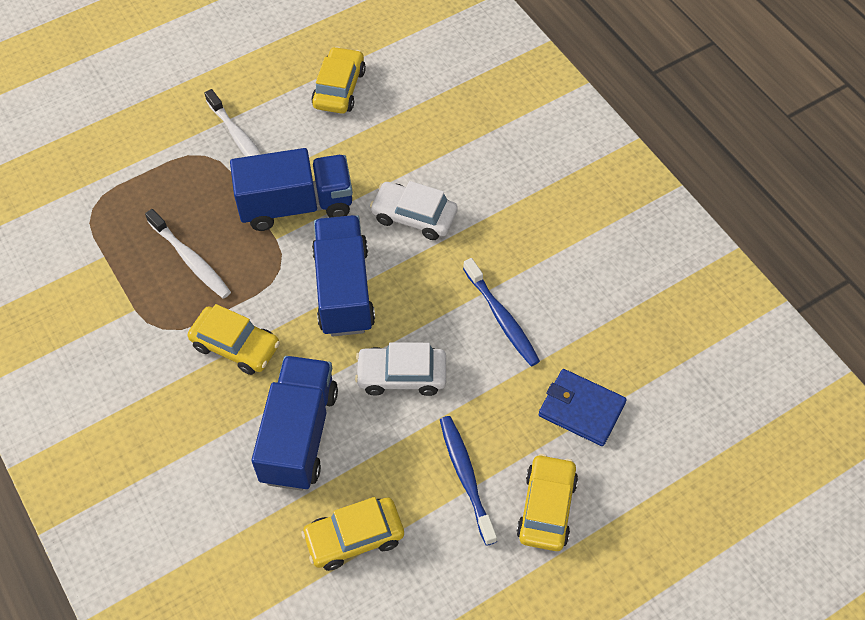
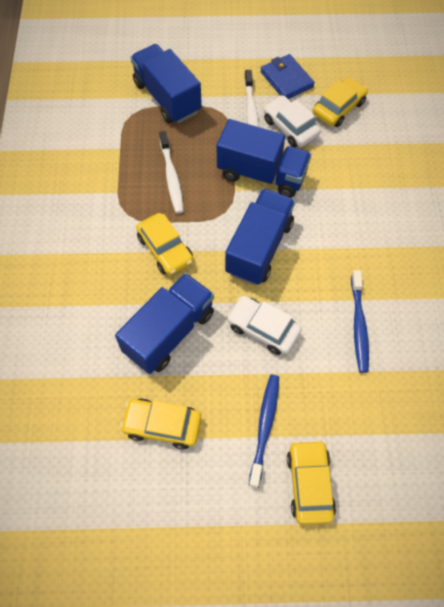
camera: 30 degrees right, 5 degrees up
(125, 168) = (167, 97): none -> blue truck
(414, 216) = (338, 221): white car -> white car (290, 127)
(546, 508) = (309, 484): yellow car -> yellow car turned 45 degrees counterclockwise
(581, 409) = (379, 424): blue wallet -> blue wallet (286, 79)

